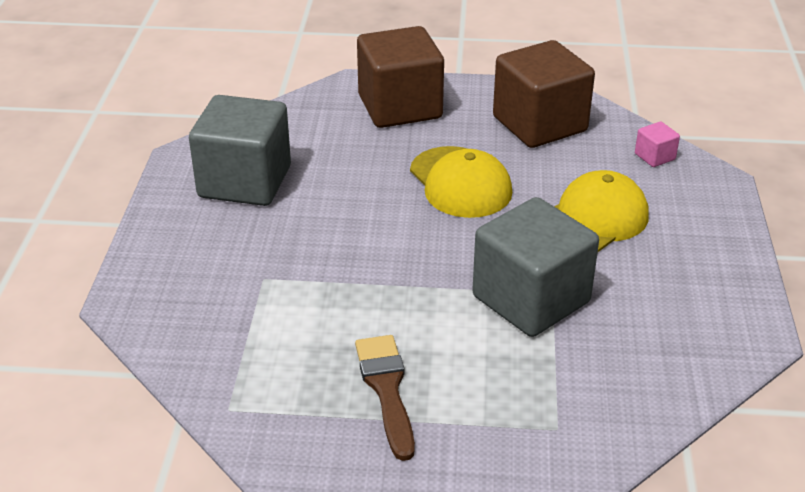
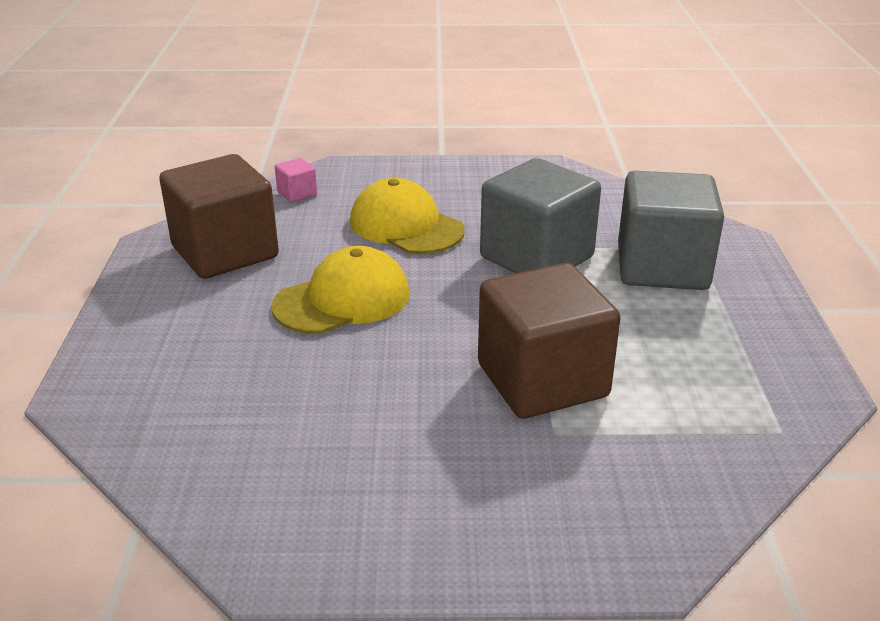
camera: 95 degrees left, 5 degrees down
(245, 182) = (341, 479): grey cube -> grey cube (662, 267)
(387, 390) = (697, 331): brown brush -> none
(400, 107) = (161, 351): brown cube -> brown cube (542, 380)

